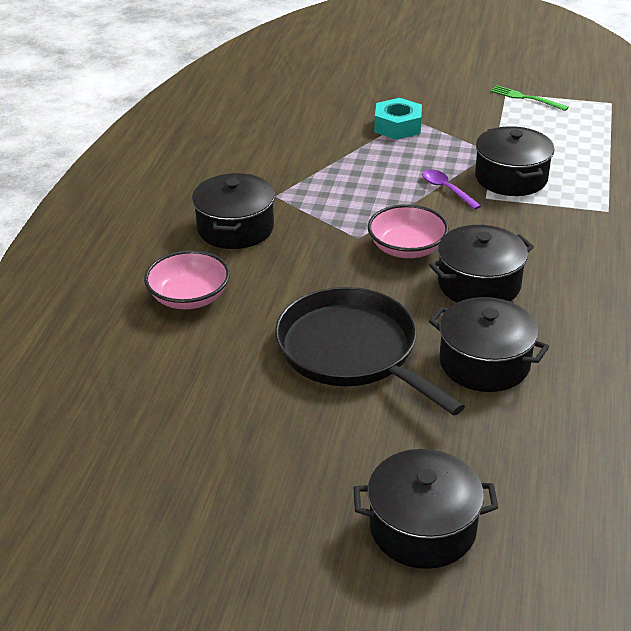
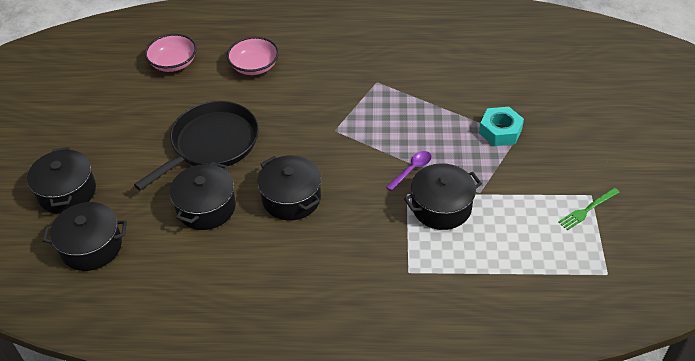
camera: 80 degrees right, 10 degrees up
(235, 228) = (332, 71): black pot -> black pot (91, 247)
(407, 248) = (327, 156): pink bowl -> pink bowl (173, 63)
(526, 98) = (587, 209): green fork -> green fork turned 150 degrees counterclockwise

